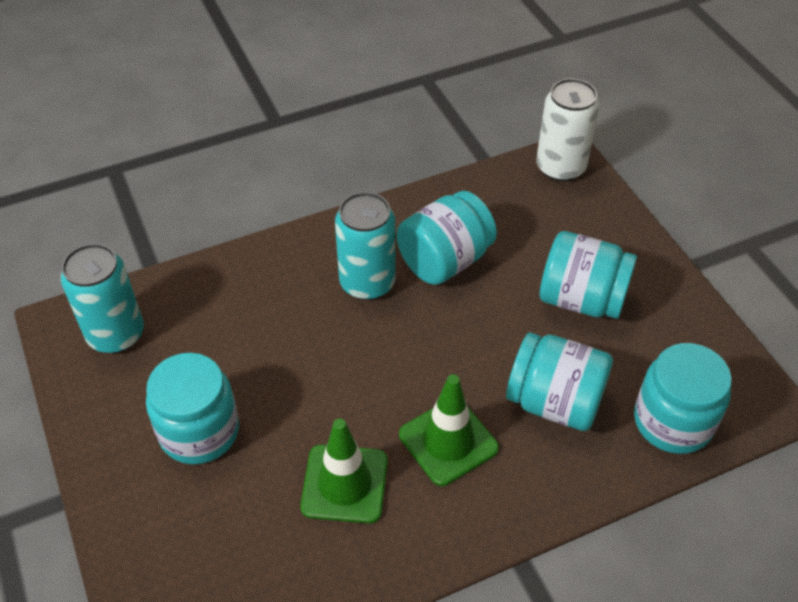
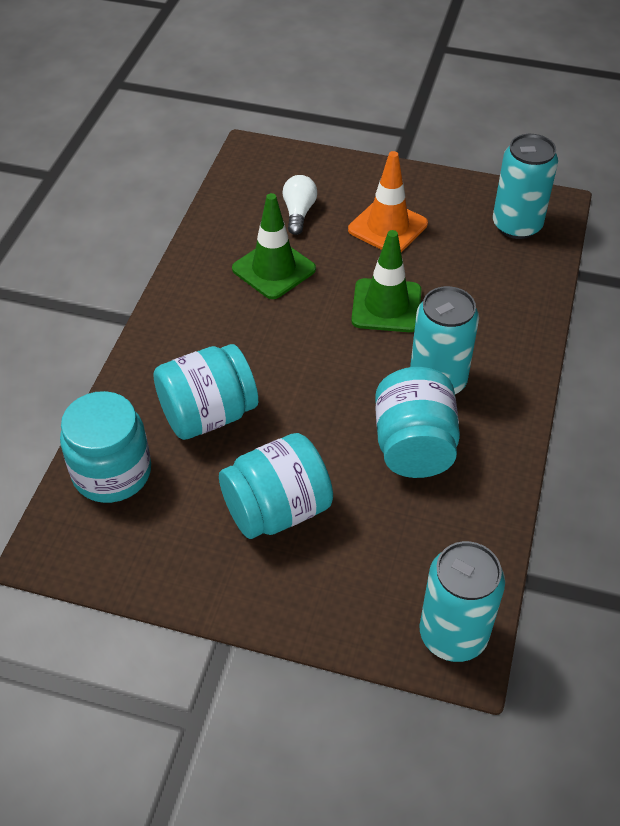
camera: 130 degrees right, 0 degrees up
(199, 431) = (387, 227): turquoise jar -> orange traffic cone
(240, 525) = (298, 213): none -> white light bulb
(448, 441) = (246, 335): green traffic cone -> green traffic cone (386, 306)
(560, 167) = (453, 634): white can -> turquoise can

